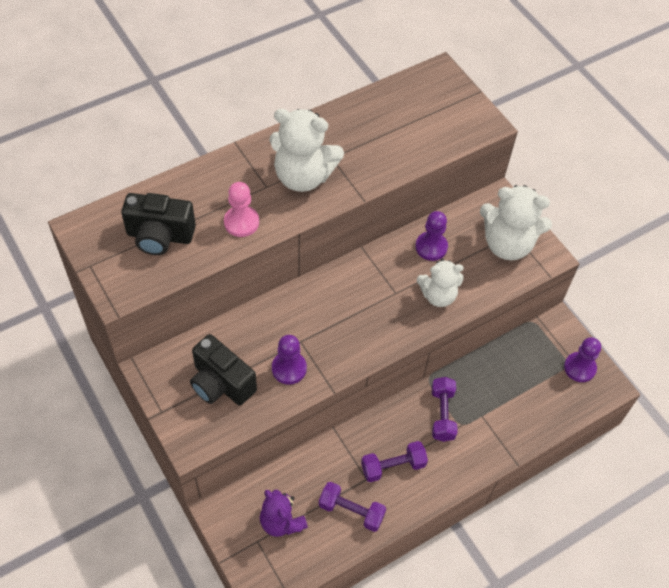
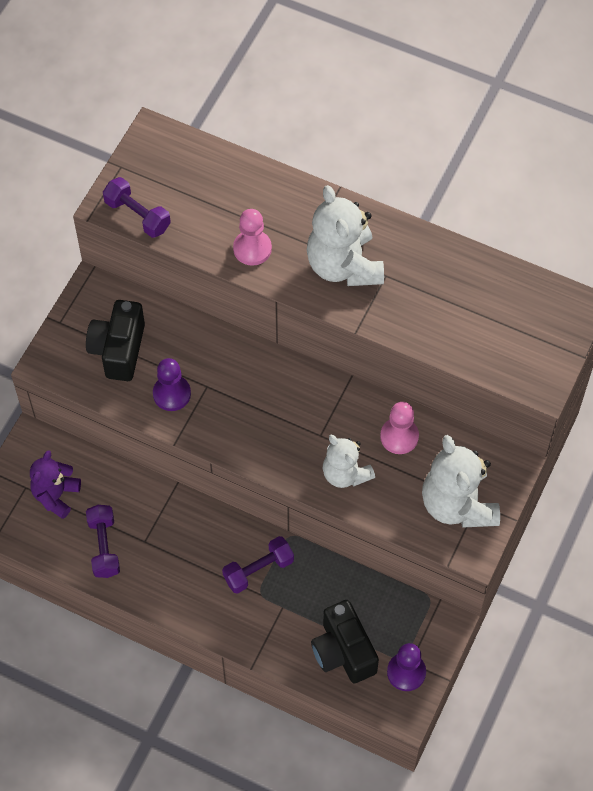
camera: 60 degrees right, 5 degrees up
(160, 236) = (189, 197): black camera -> black camera (343, 652)
(393, 466) = (172, 557): purple dumbbell -> purple dumbbell (137, 215)
(431, 247) = (399, 436): purple pawn -> pink pawn

